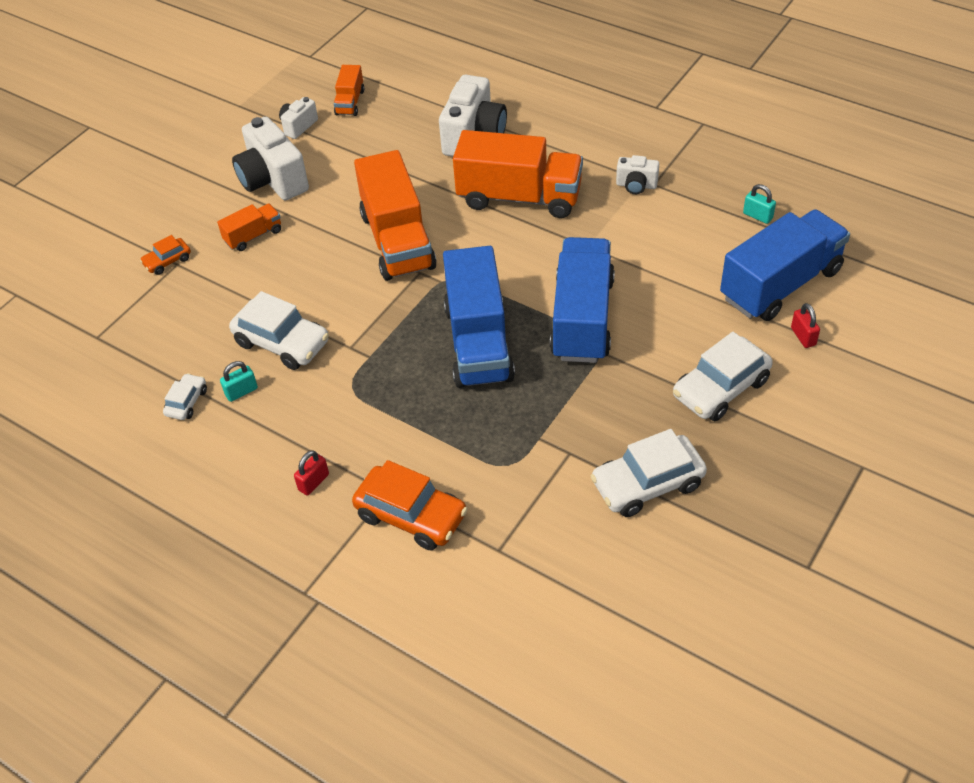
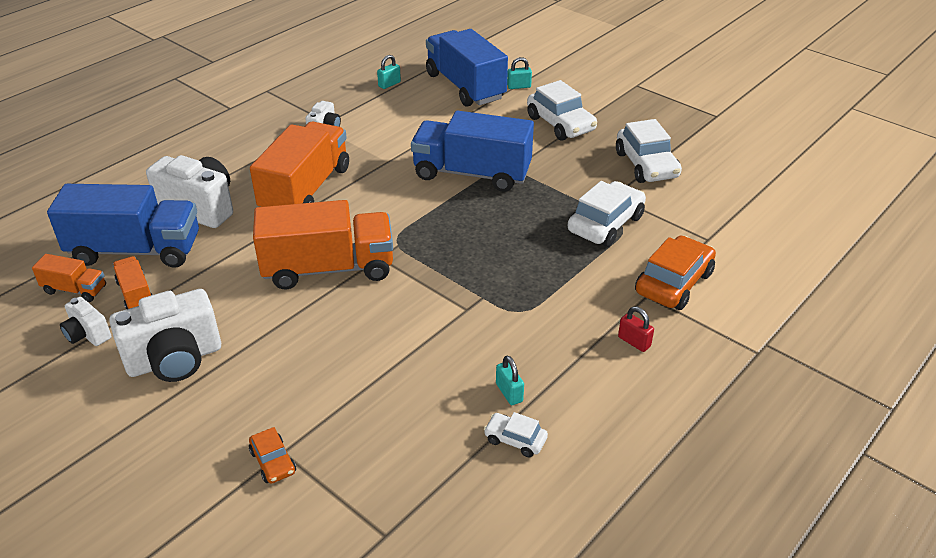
camera: 85 degrees left, 10 degrees down
(253, 236) = (266, 379): orange truck -> orange truck (136, 294)
(282, 342) = (446, 359): white car -> white car (605, 224)
(478, 342) = (483, 230): blue truck -> blue truck (136, 250)
(803, 336) = (519, 86): red padlock -> turquoise padlock

